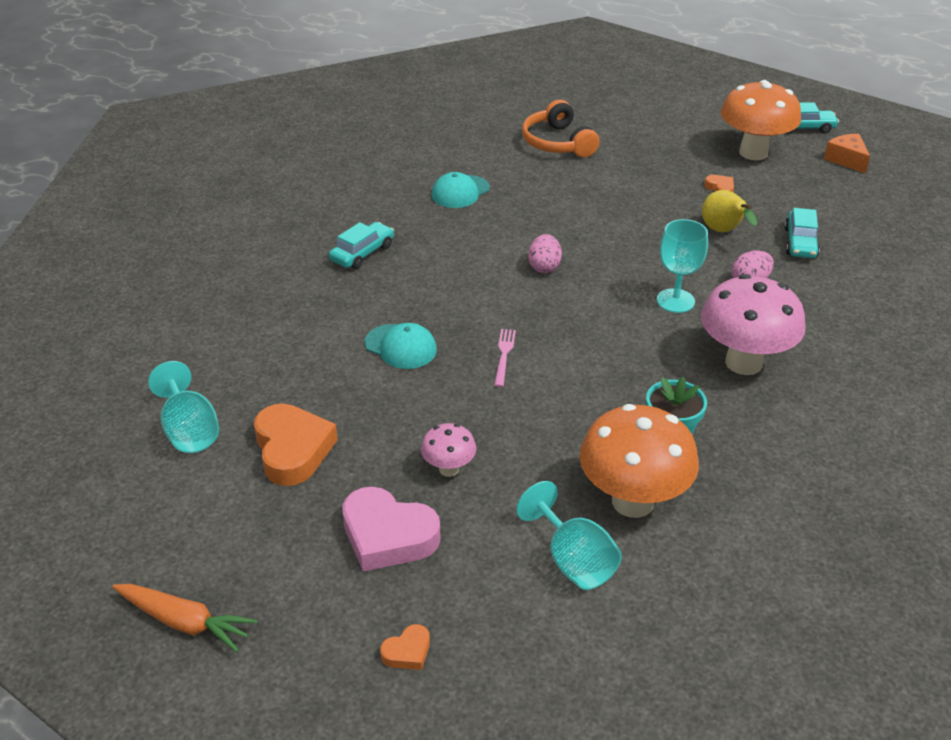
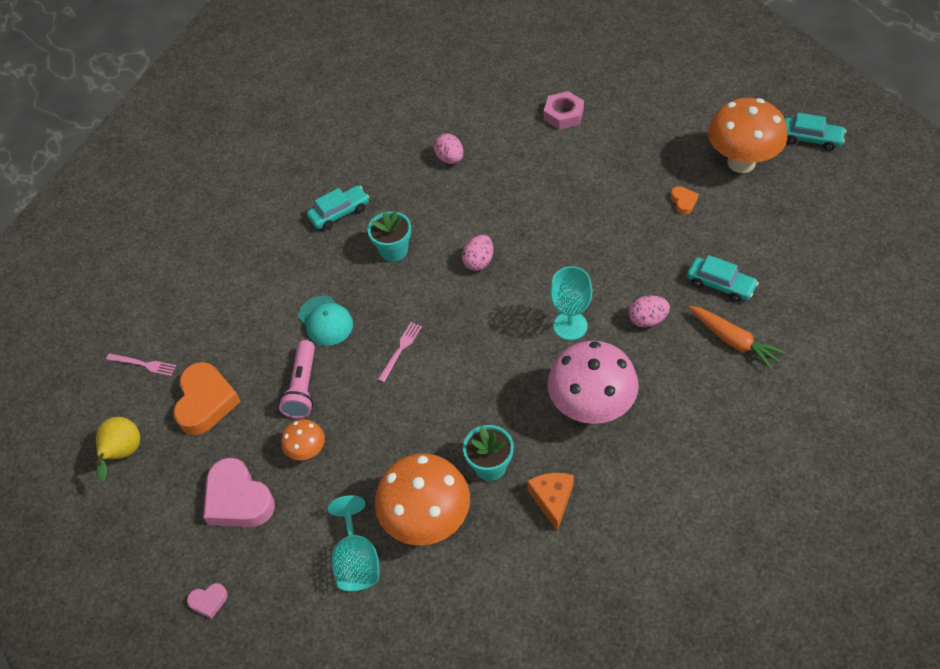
camera: 25 degrees right, 15 degrees up
(185, 622) = (79, 531): orange carrot -> orange carrot (733, 341)
(189, 430) = (143, 364): turquoise goblet -> pink fork
(407, 652) = (209, 601): orange heart -> pink heart
(408, 411) = (303, 387): none -> pink flashlight
(444, 273) = (394, 250): none -> turquoise flower pot
(449, 469) = (307, 451): pink mushroom -> orange mushroom
(460, 192) = (450, 158): turquoise cap -> pink egg
(557, 143) = (563, 114): orange headphones -> pink nut
(723, 232) = (657, 255): yellow pear -> yellow pear (123, 454)
(800, 243) = (720, 284): turquoise car -> turquoise car turned 90 degrees counterclockwise
(846, 160) = (828, 190): orange cheese -> orange cheese (552, 500)

